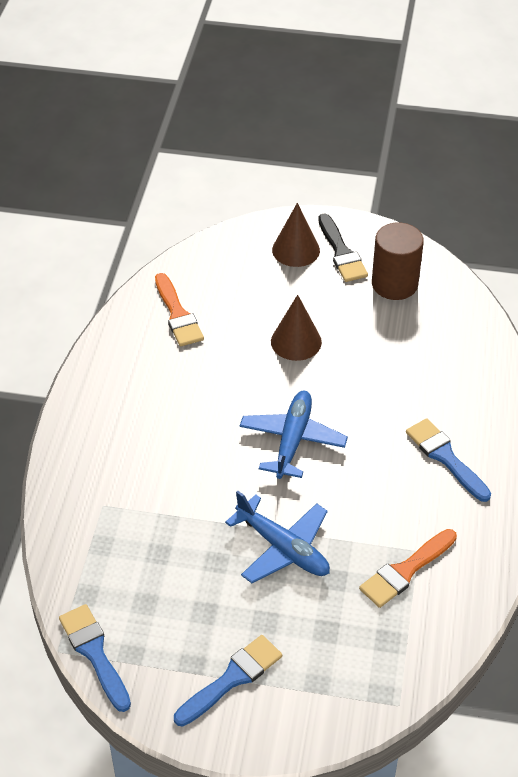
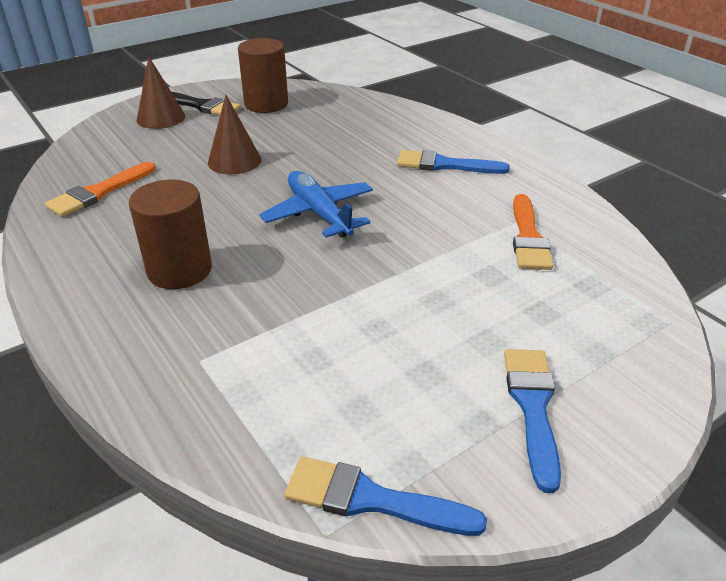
camera: 45 degrees left, 10 degrees down
(157, 427) = (179, 270): none -> brown cylinder
(177, 314) = (99, 192): orange brush -> orange brush turned 105 degrees clockwise
(283, 548) = (419, 282): blue plane -> none

